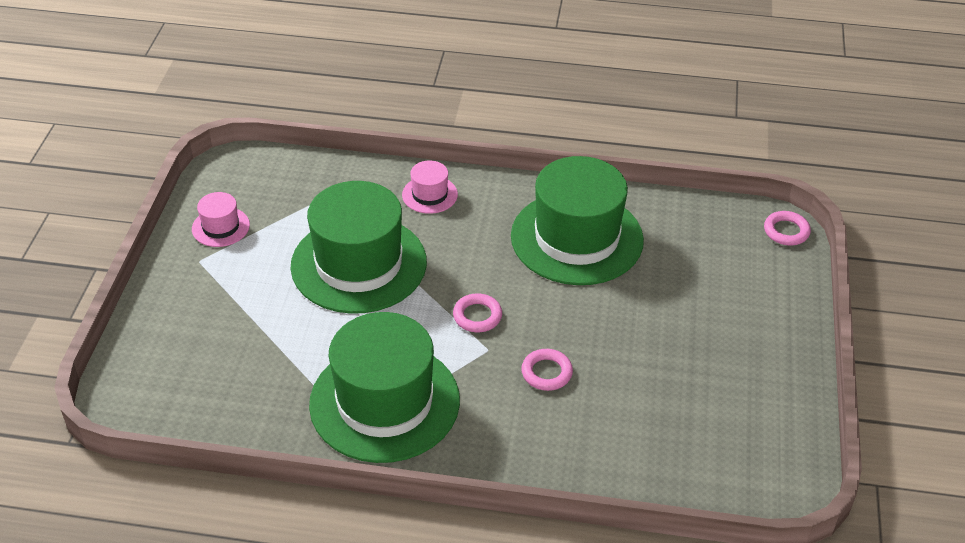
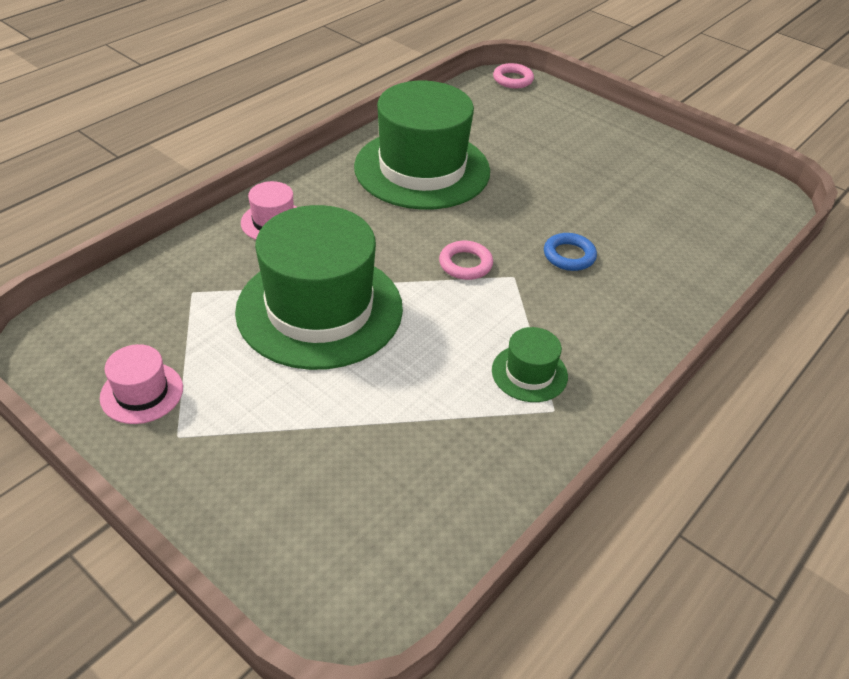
camera: 60 degrees left, 0 degrees up
(384, 402) = (529, 373): green hat -> green hat, size x0.43
(546, 373) = (569, 256): pink ring -> blue ring

